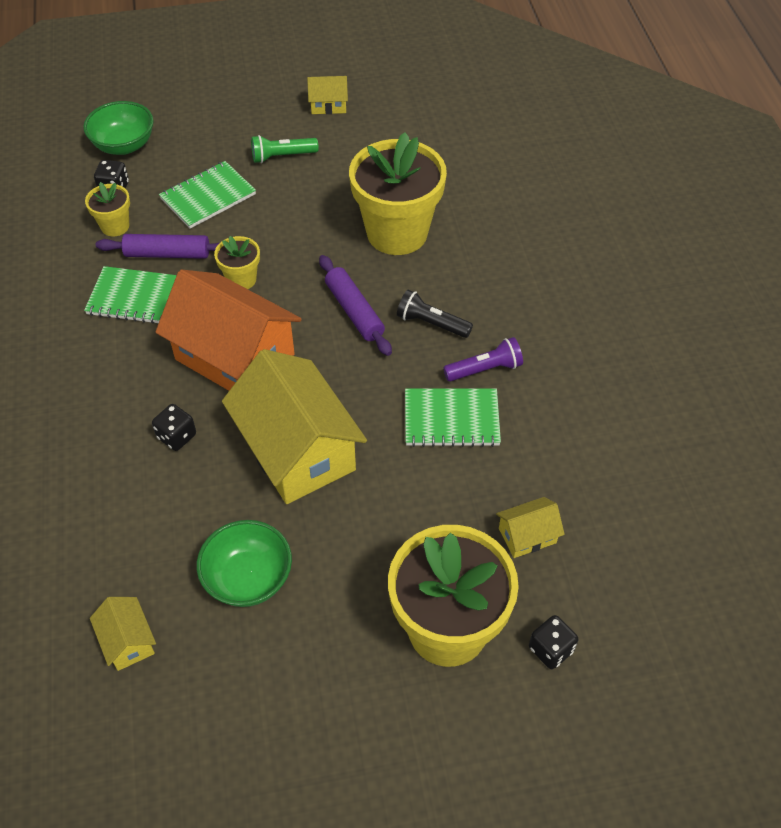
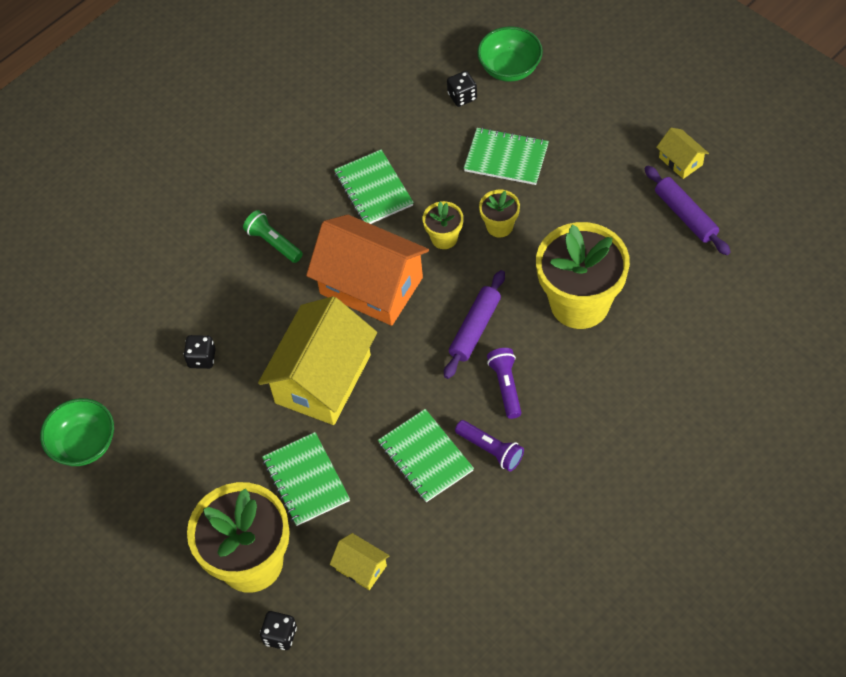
camera: 60 degrees right, 5 degrees up
(115, 226) = (427, 126): yellow flower pot -> yellow flower pot (499, 226)
(127, 641) = (116, 387): yellow house -> none
(167, 254) = (429, 176): purple rolling pin -> purple rolling pin (685, 215)
(176, 436) = (279, 301): black dice -> black dice (202, 358)
(235, 357) = (371, 285): orange house -> orange house turned 60 degrees counterclockwise
(248, 578) = (204, 420): green bowl -> green bowl (84, 444)
(282, 156) = (592, 172): green flashlight -> green flashlight (273, 243)
(395, 527) = (306, 480): none -> green notebook
(431, 323) = (506, 386): black flashlight -> purple flashlight

